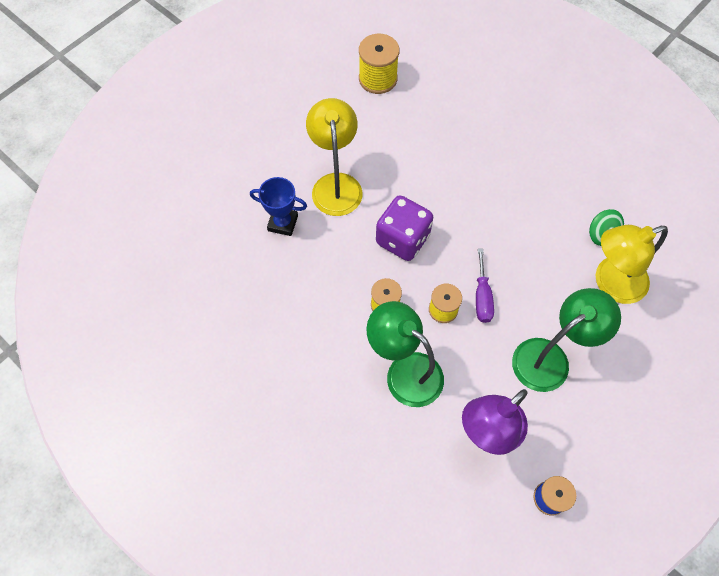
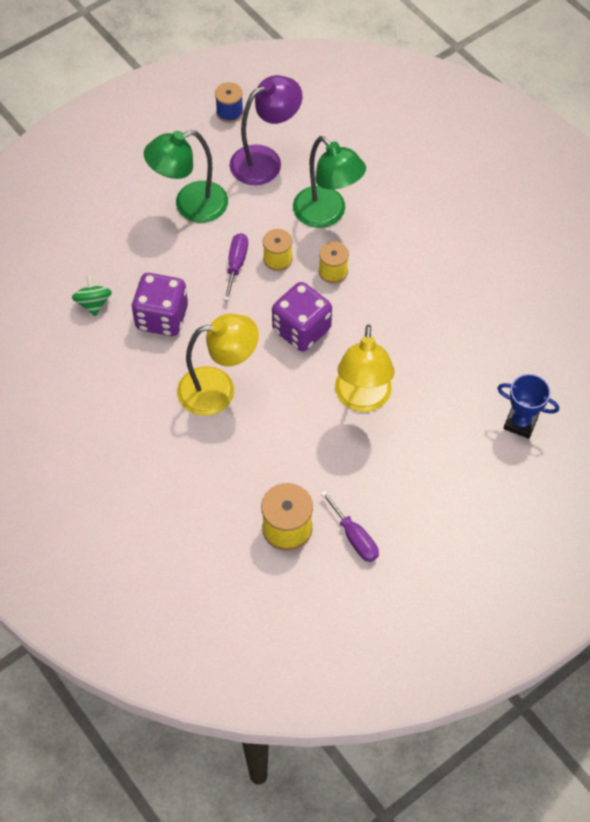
camera: 170 degrees left, 5 degrees down
(283, 223) = (426, 365): blue trophy -> blue trophy (520, 423)
(325, 80) = (354, 537): none -> purple screwdriver
(534, 231) = (162, 318): none -> purple dice
(610, 283) = (106, 257): yellow lamp -> yellow lamp (218, 389)

